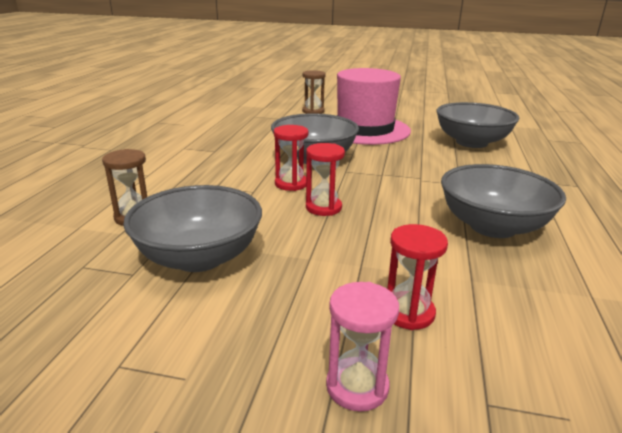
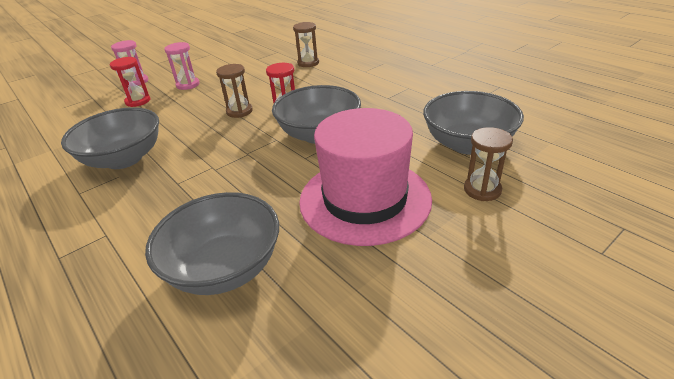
camera: 130 degrees right, 10 degrees up
(199, 257) = (247, 71): grey bowl -> grey bowl (467, 144)
(300, 293) = (188, 85): none -> pink hourglass
(323, 207) = (239, 111): red hourglass -> brown hourglass

